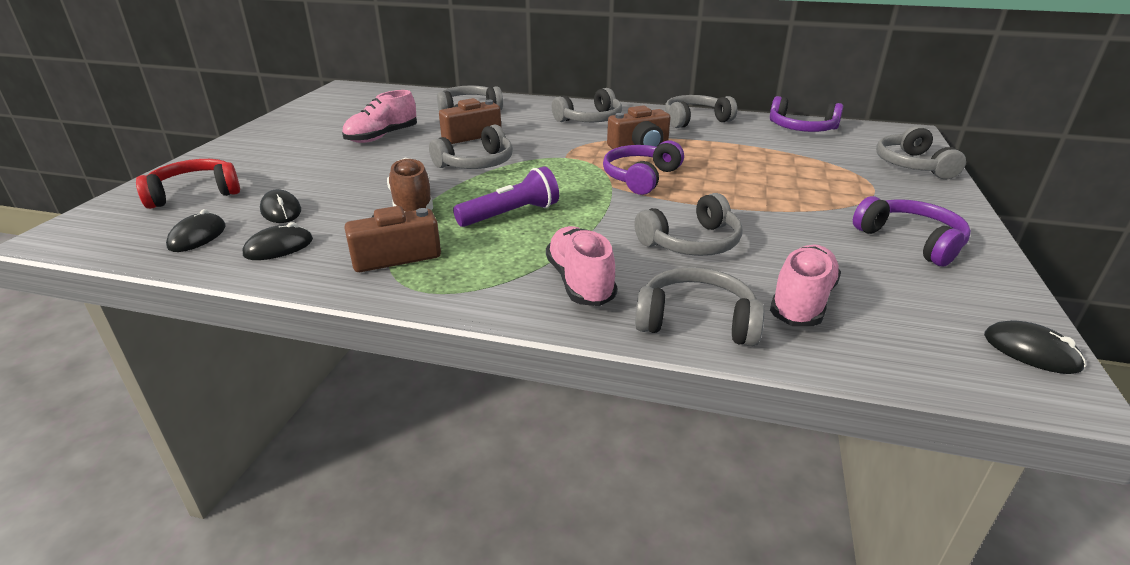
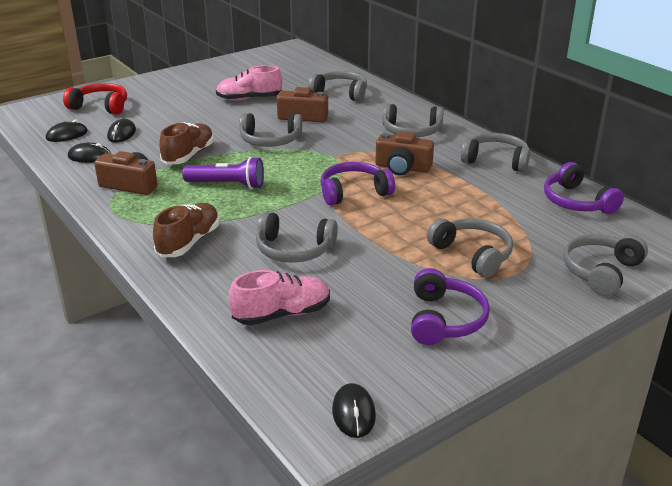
camera: 40 degrees right, 0 degrees up
(580, 282) = (189, 242): pink shoe -> brown shoe
(696, 321) = (205, 292): grey headphones -> grey headphones (473, 254)

